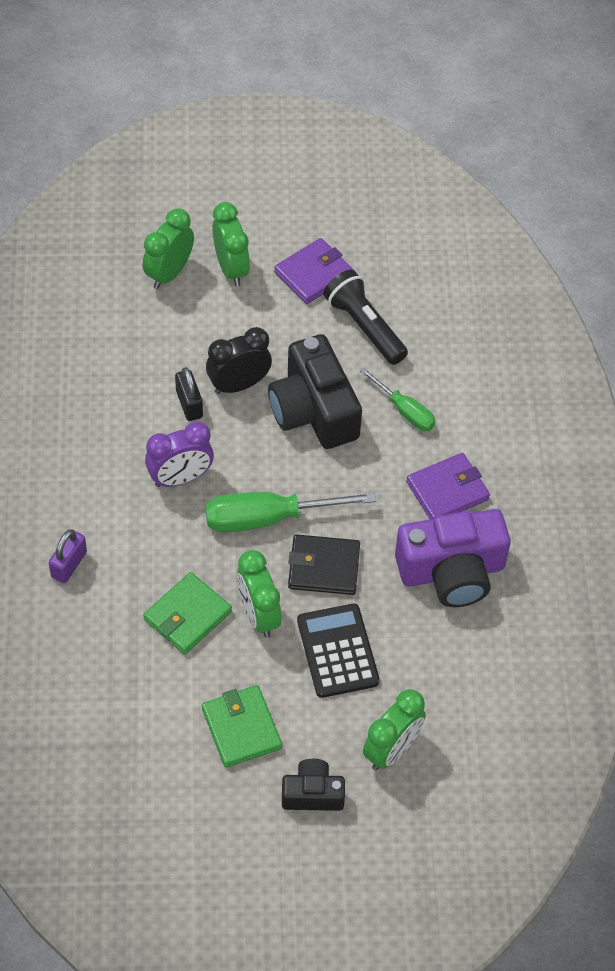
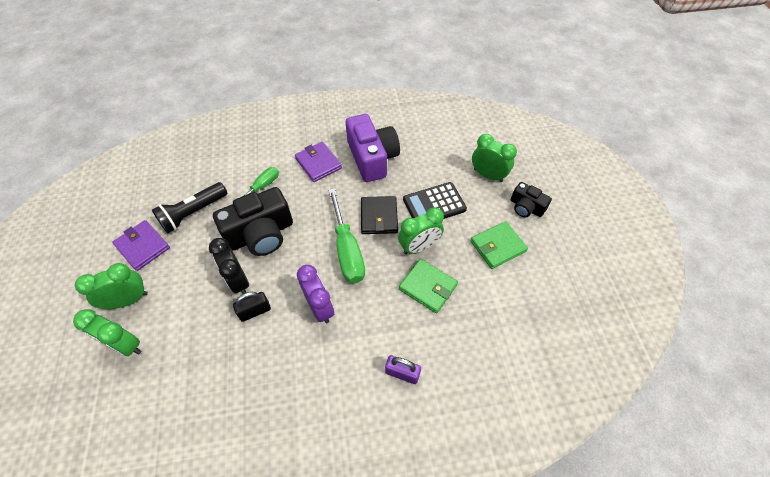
camera: 95 degrees left, 0 degrees up
(312, 794) = (526, 207): black camera -> black camera turned 45 degrees counterclockwise

